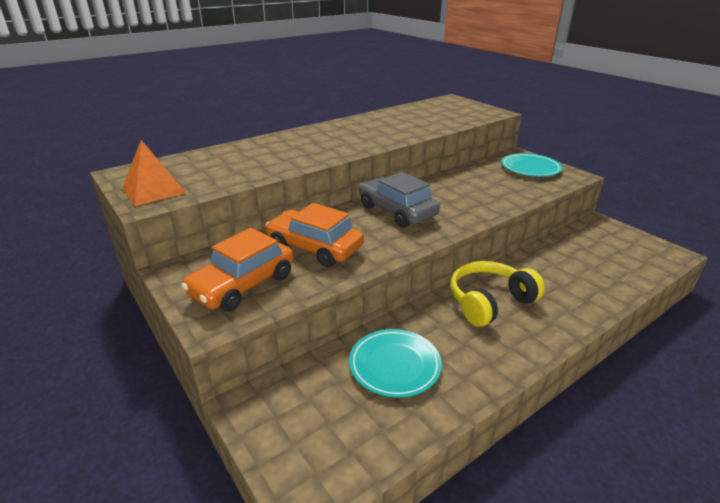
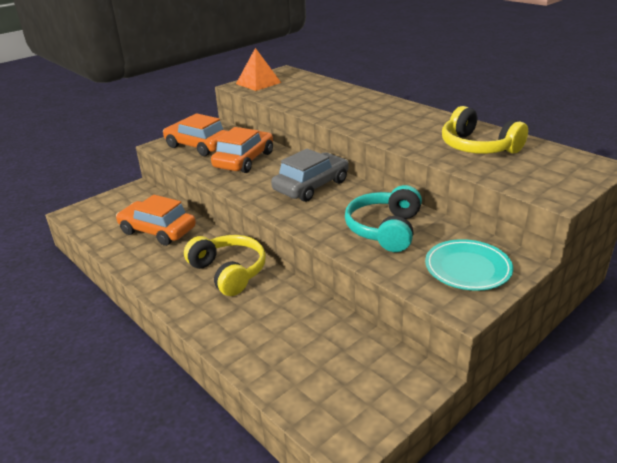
camera: 85 degrees right, 0 degrees up
(395, 365) = (158, 230): turquoise plate -> orange car
(415, 119) = (478, 147): none -> yellow headphones
(481, 187) = (385, 229): none -> turquoise headphones

